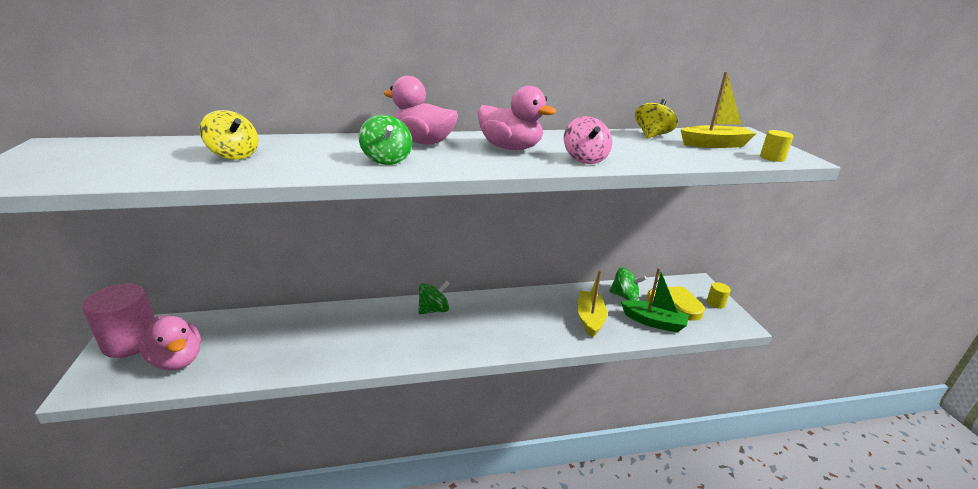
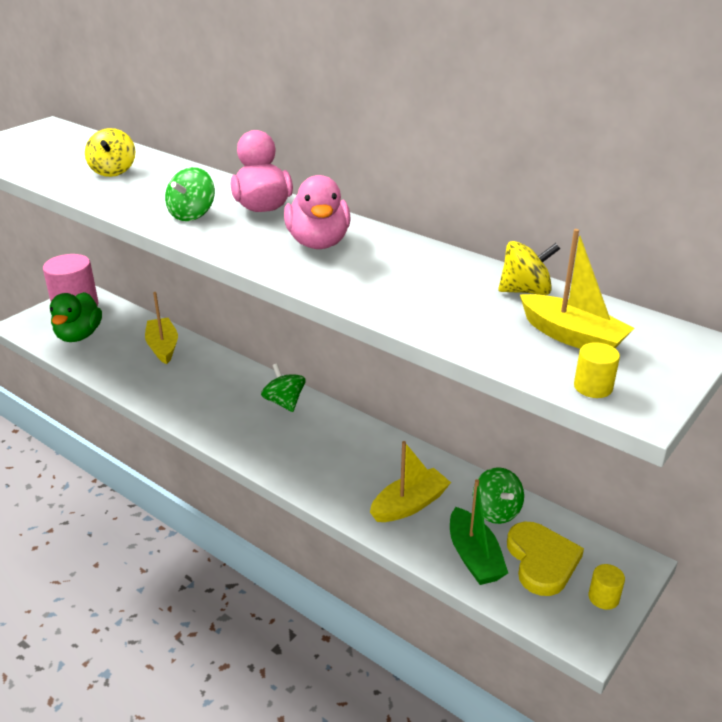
camera: 50 degrees right, 5 degrees up
(177, 360) = (79, 335): pink duck -> green duck
(280, 326) = (163, 347): none -> yellow boat
(434, 310) = (284, 402): green spinning top -> green spinning top turned 135 degrees counterclockwise
(585, 159) = (352, 284): pink spinning top -> none

